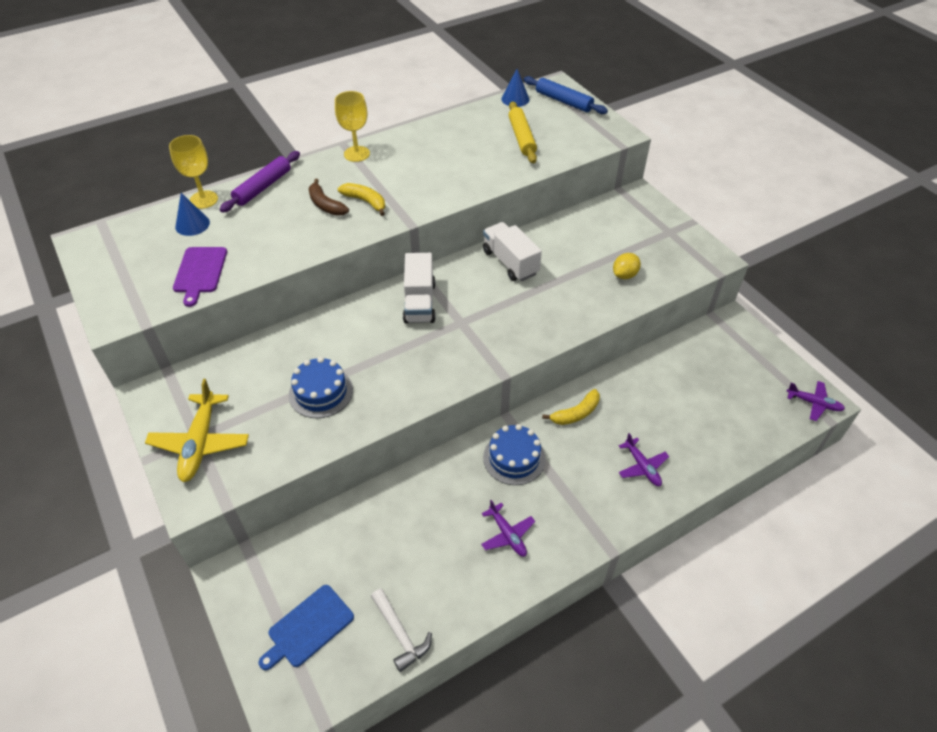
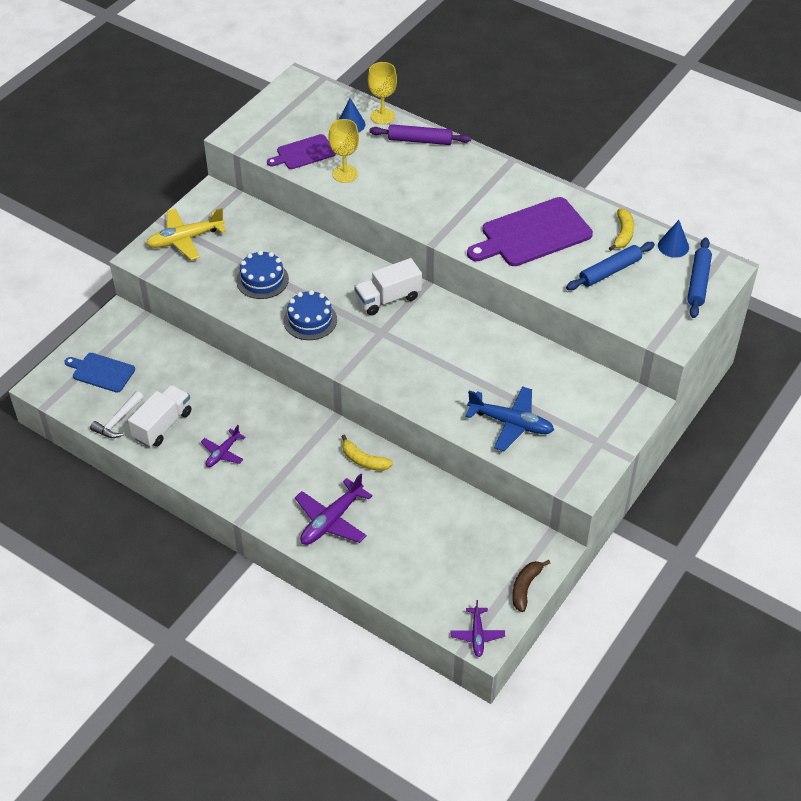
camera: 65 degrees right, 0 degrees up
(325, 205) = (422, 184): brown banana -> brown banana (525, 587)
(356, 154) = (503, 174): yellow goblet -> yellow goblet (345, 174)
(365, 201) = (443, 205): yellow banana -> yellow banana (623, 234)
(445, 162) = (532, 234): none -> purple cutting board
(510, 262) = (475, 339): white truck -> white truck (162, 425)
(514, 458) = (295, 434): blue cake -> blue cake (310, 320)
(521, 138) = (609, 271): yellow rolling pin -> blue rolling pin
(624, 275) = (511, 423): yellow lemon -> blue plane
(642, 467) = (331, 520): purple plane -> purple plane, size x1.67

